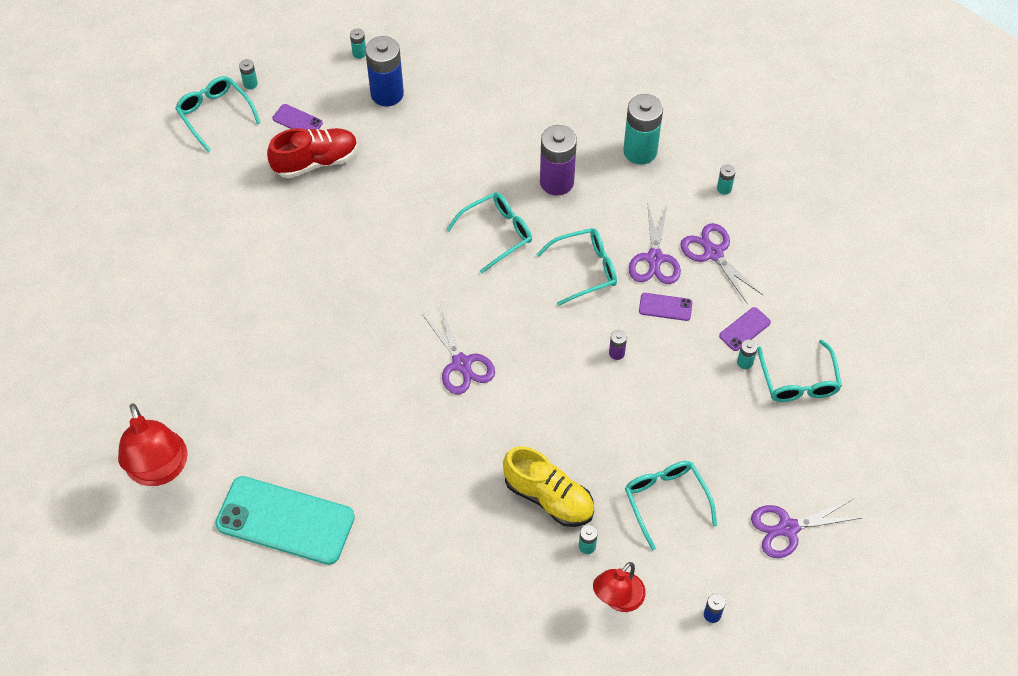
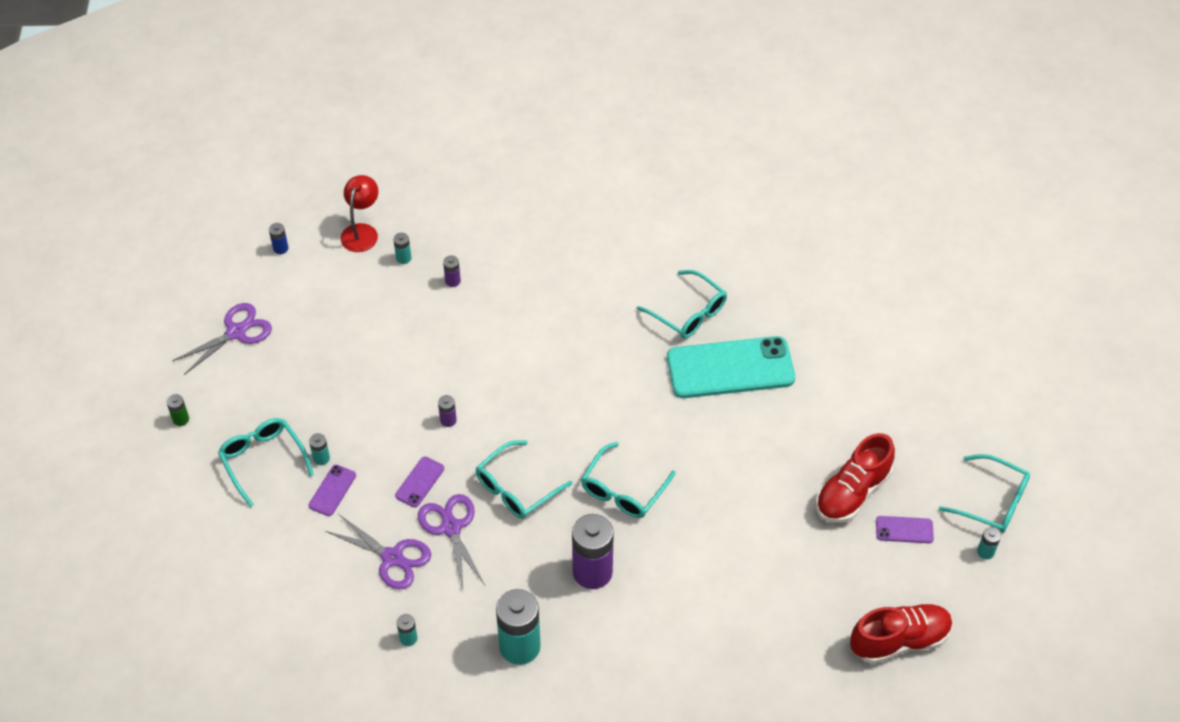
camera: 155 degrees right, 5 degrees down
(159, 470) = (782, 185): red lamp -> none
(285, 520) = (657, 188): turquoise phone -> turquoise phone (730, 368)
(359, 53) = (899, 640): turquoise battery -> red shoe
(387, 94) = (834, 601): blue battery -> none
(461, 364) = (586, 356): purple scissors -> none
(549, 497) = (452, 281): yellow shoe -> purple battery
(665, 307) = (419, 482): purple phone -> purple phone turned 45 degrees counterclockwise
(665, 500) = (351, 315): turquoise glasses -> turquoise glasses (689, 313)
(866, 453) = (181, 419): none -> green battery

